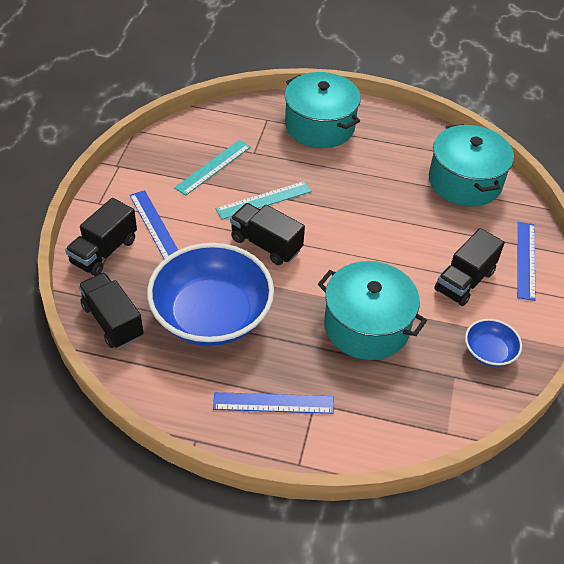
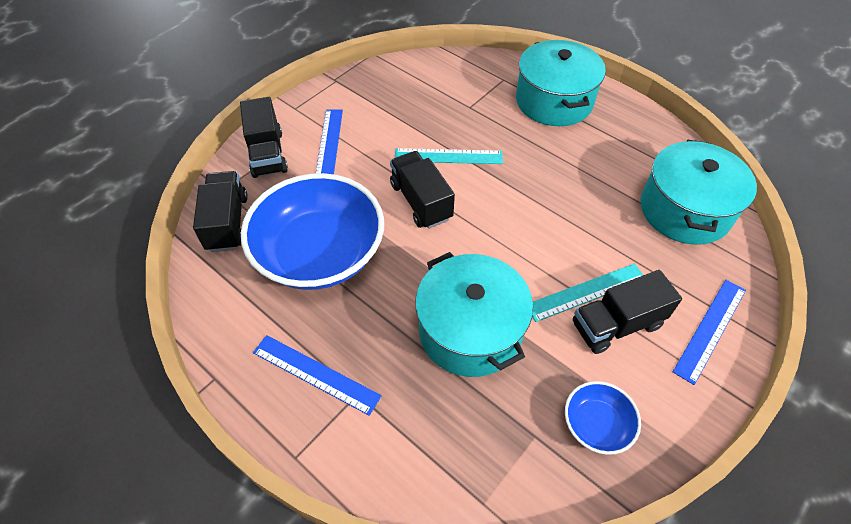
camera: 30 degrees right, 5 degrees up
(104, 251) = (267, 154): black truck -> black truck turned 75 degrees counterclockwise
(213, 167) = (421, 108): turquoise ruler -> turquoise ruler (586, 292)

